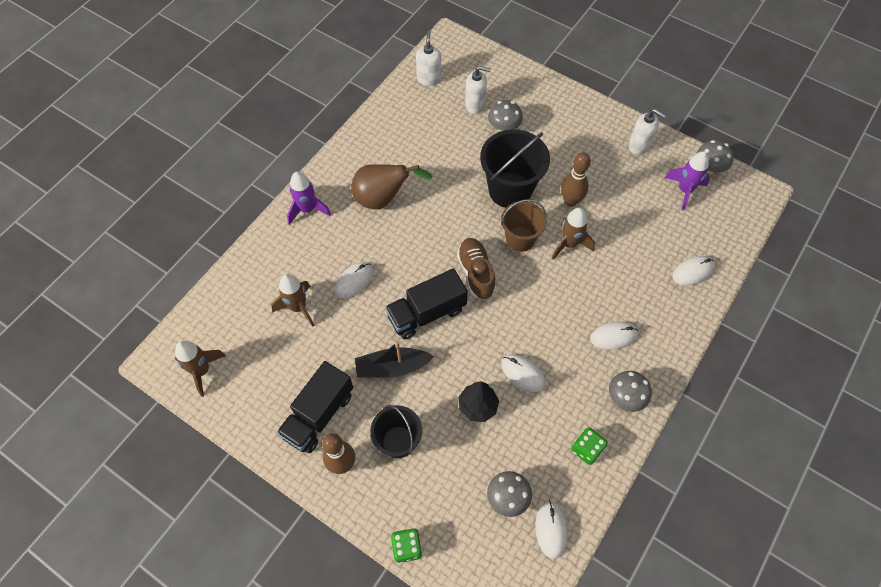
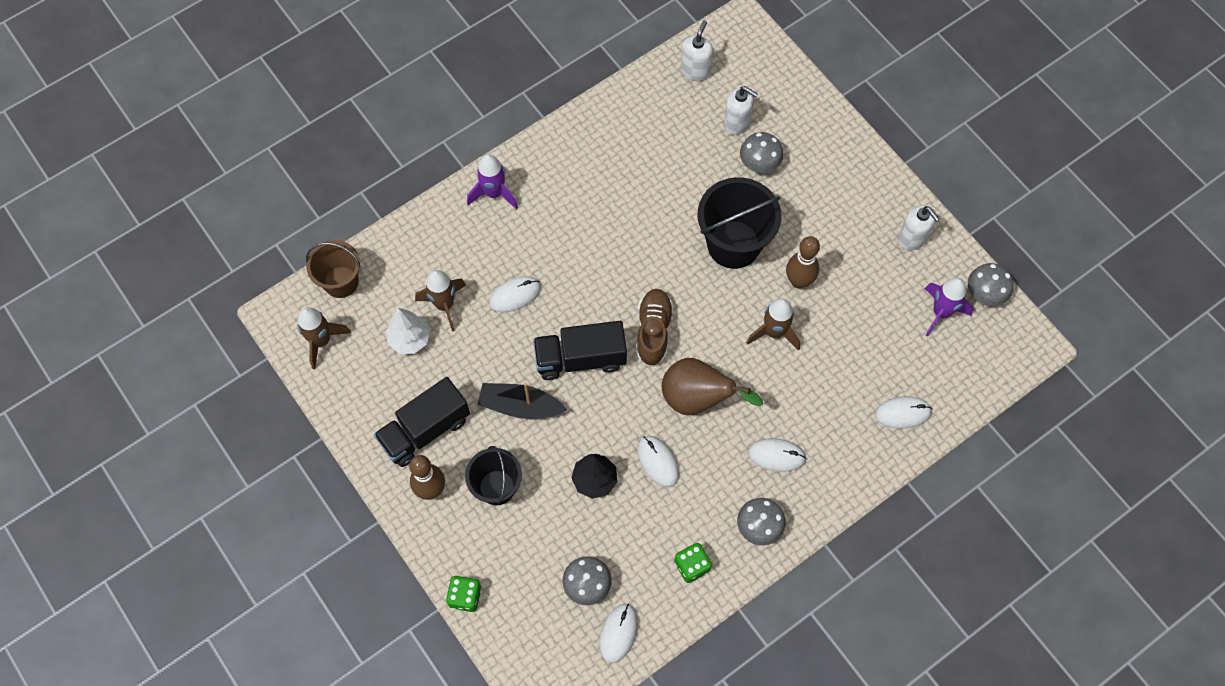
camera: 20 degrees right, 5 degrees up
(278, 344) = (410, 339): none -> white tree
(383, 199) = (583, 208): brown pear -> brown pear (697, 398)
(520, 239) = (720, 307): brown bucket -> brown bucket (341, 282)

